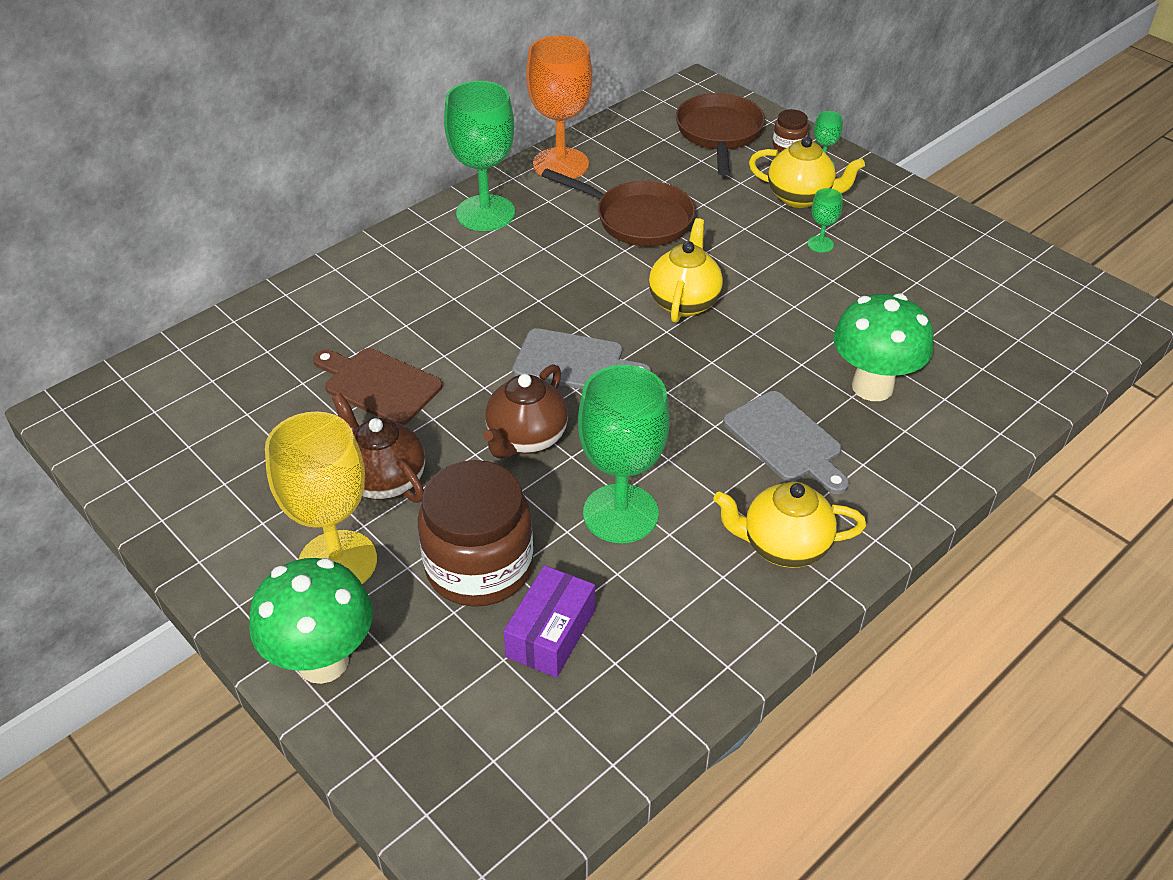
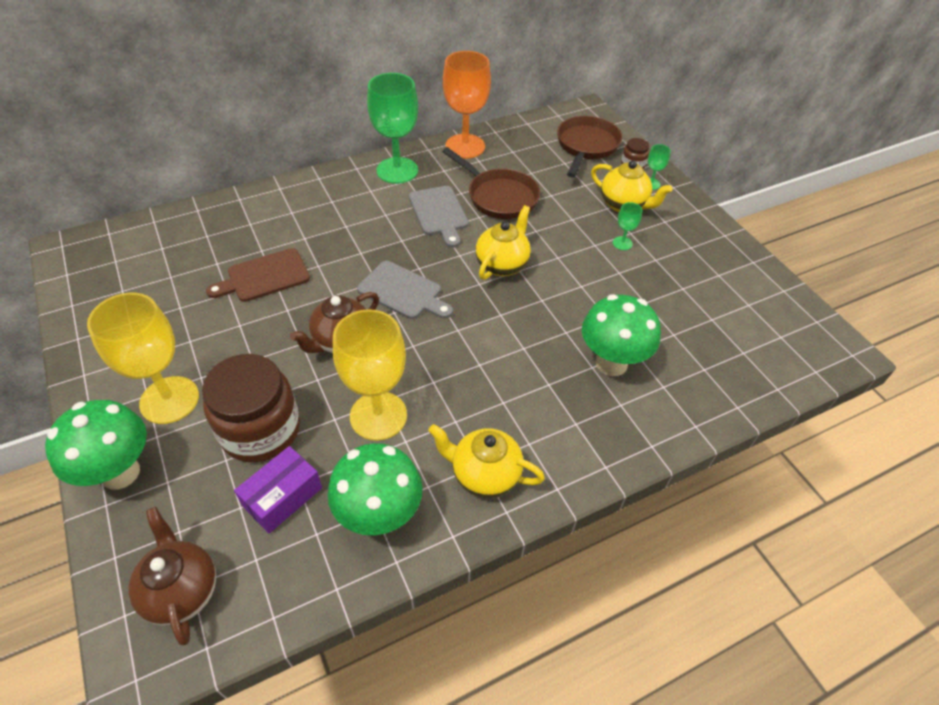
camera: 15 degrees right, 5 degrees up
(378, 385) = (264, 276): brown cutting board -> brown cutting board turned 75 degrees counterclockwise
(384, 480) = (231, 347): brown teapot -> brown teapot (182, 590)
(620, 513) = (378, 416): green goblet -> yellow goblet
(682, 623) = (380, 516): none -> green mushroom
(786, 441) = (526, 390): grey cutting board -> grey cutting board (439, 213)

